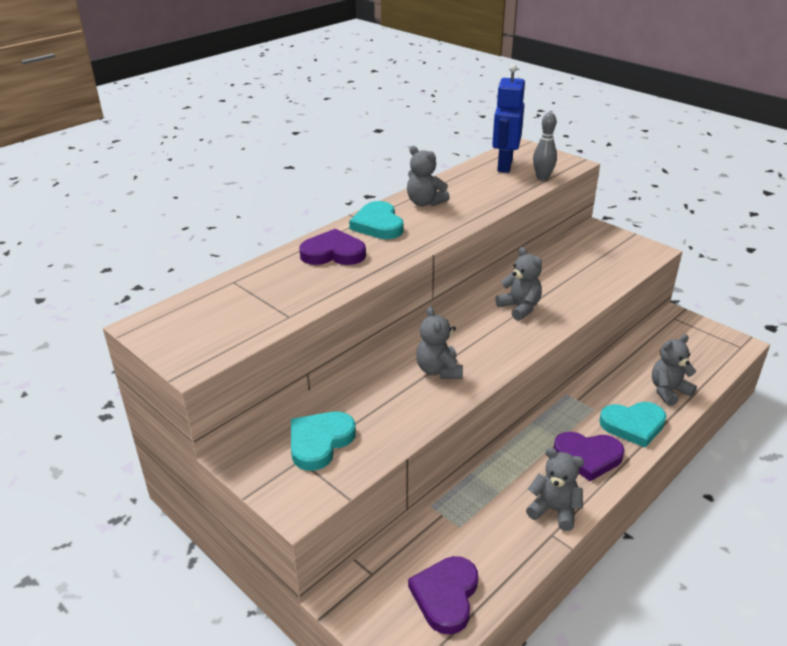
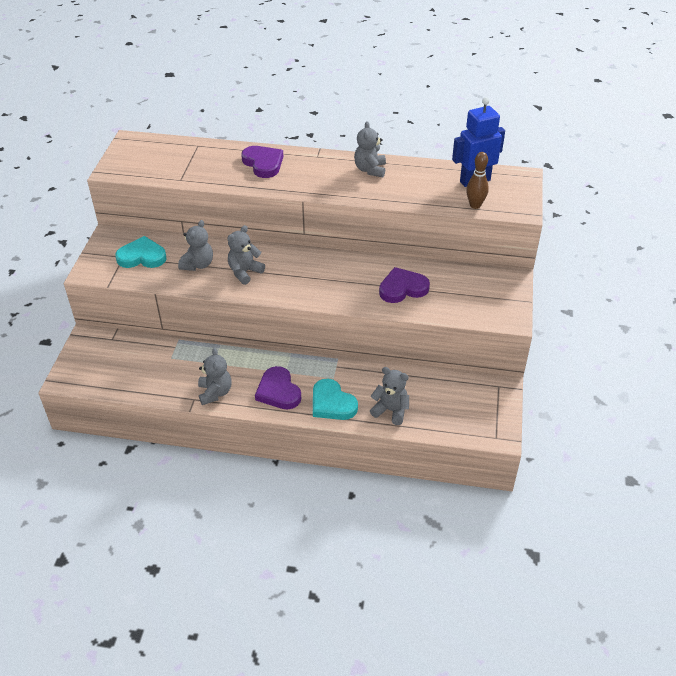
camera: 55 degrees right, 10 degrees up
(378, 225) = (317, 164): turquoise heart -> none
(446, 596) = (116, 373): purple heart -> purple heart (402, 288)
(519, 308) = (350, 279): grey teddy bear -> grey teddy bear (198, 264)
(542, 178) = (475, 205): grey bowling pin -> brown bowling pin

